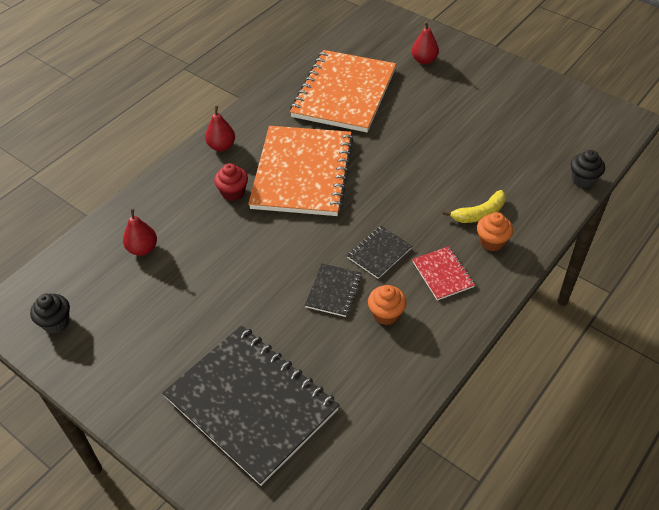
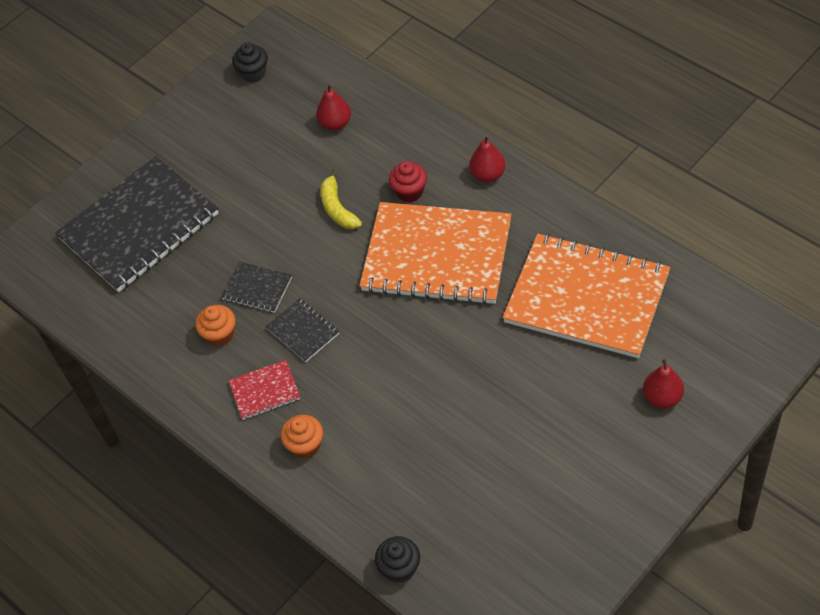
camera: 100 degrees right, 5 degrees up
(479, 214) = (351, 437): yellow banana -> yellow banana (337, 208)

